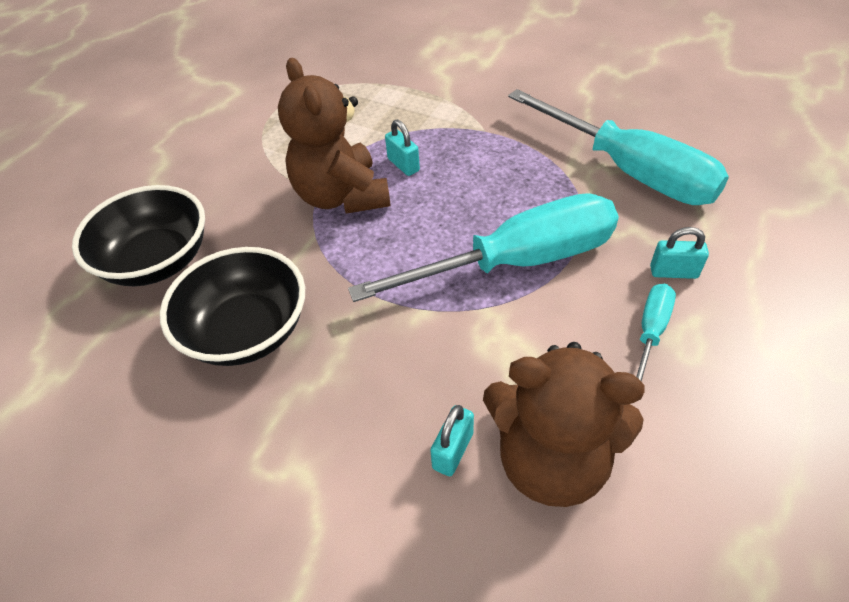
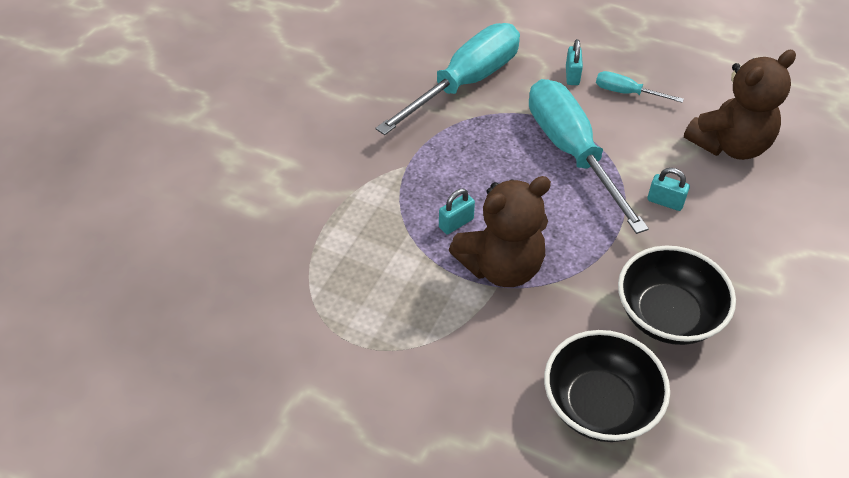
camera: 95 degrees left, 0 degrees up
(453, 450) = (737, 188): turquoise padlock -> turquoise padlock (665, 202)
(551, 459) = (730, 145): brown teddy bear -> brown teddy bear turned 45 degrees clockwise

